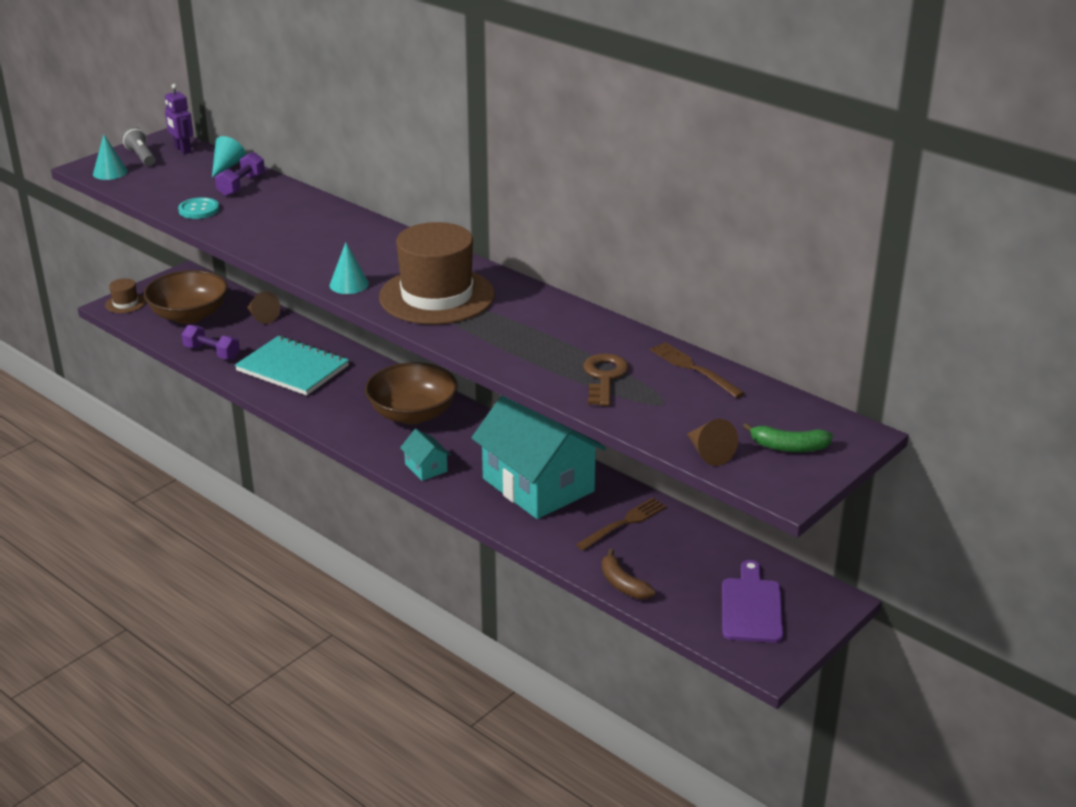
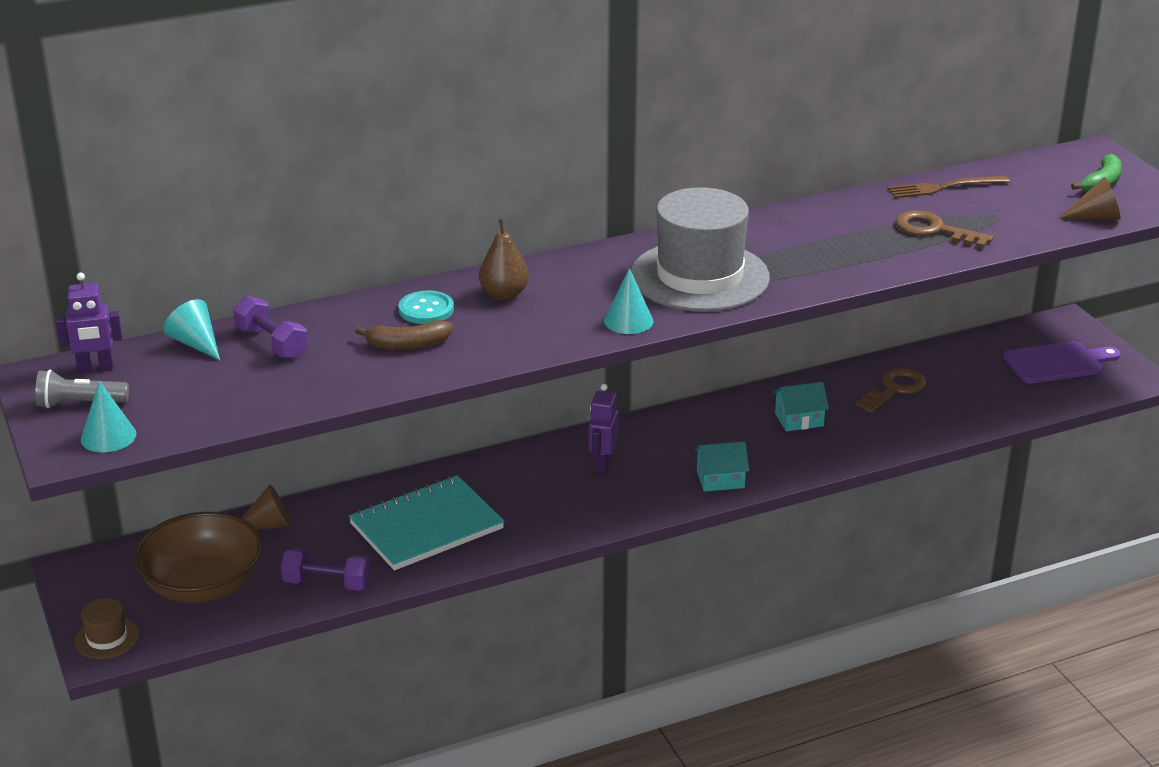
camera: 65 degrees left, 0 degrees up
(199, 210) = (318, 385): turquoise button -> turquoise button (426, 309)
(212, 353) = (327, 583): purple dumbbell -> purple dumbbell turned 45 degrees clockwise
(355, 236) = (504, 294): none -> brown pear
(412, 414) = (602, 463): brown bowl -> purple robot
(437, 296) = (699, 276): brown hat -> grey hat
(538, 485) = (799, 420): turquoise house -> turquoise house, size x0.40
(623, 584) = (992, 416): brown banana -> brown banana (408, 344)
(624, 523) = (895, 389): brown fork -> brown key
(751, 607) = (1057, 363): purple cutting board -> purple cutting board turned 135 degrees clockwise

